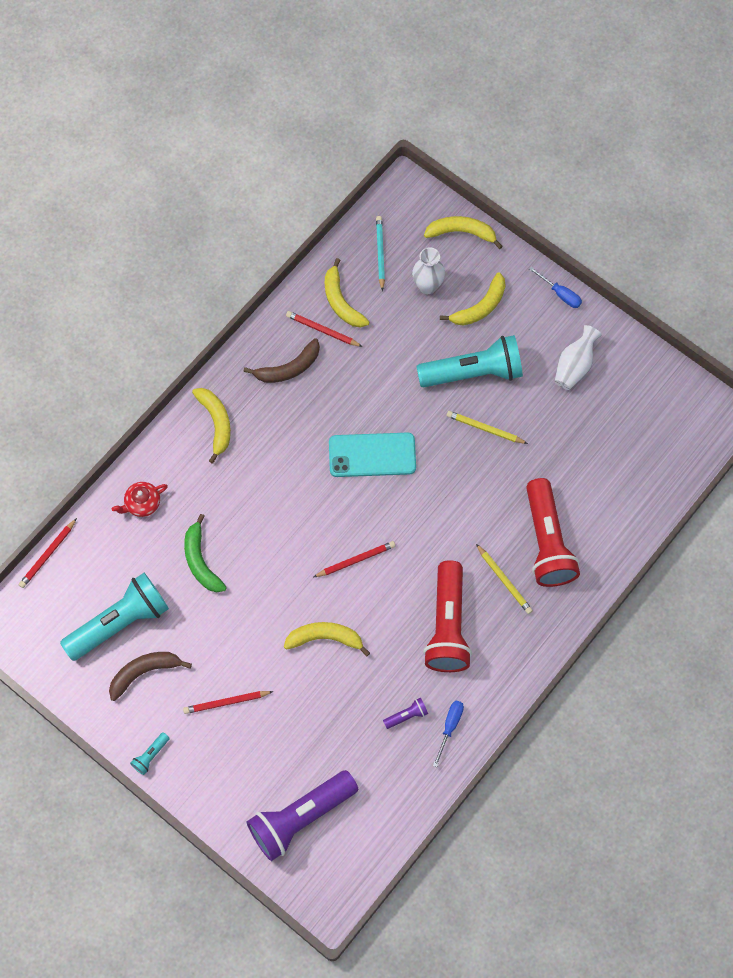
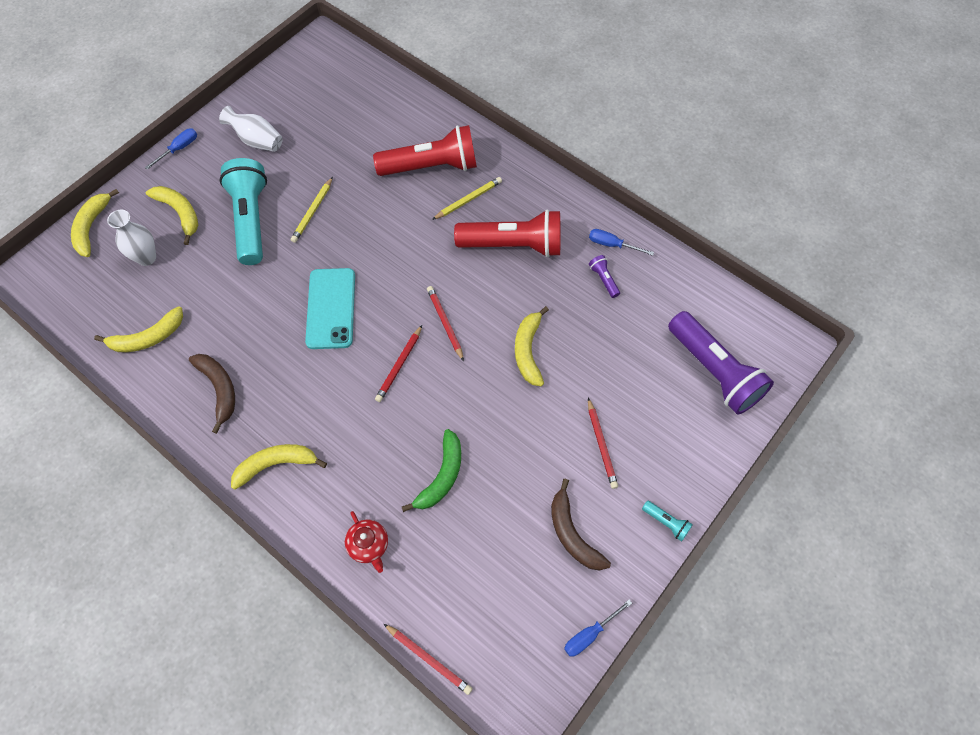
camera: 90 degrees left, 5 degrees down
(59, 683) = (590, 634): none -> blue screwdriver
(120, 622) = (514, 564): turquoise flashlight -> none
(201, 561) = (441, 476): green banana -> green banana turned 45 degrees counterclockwise
(322, 330) = (179, 356): red pencil -> red pencil (399, 365)
(380, 253) = (97, 300): turquoise pencil -> none

